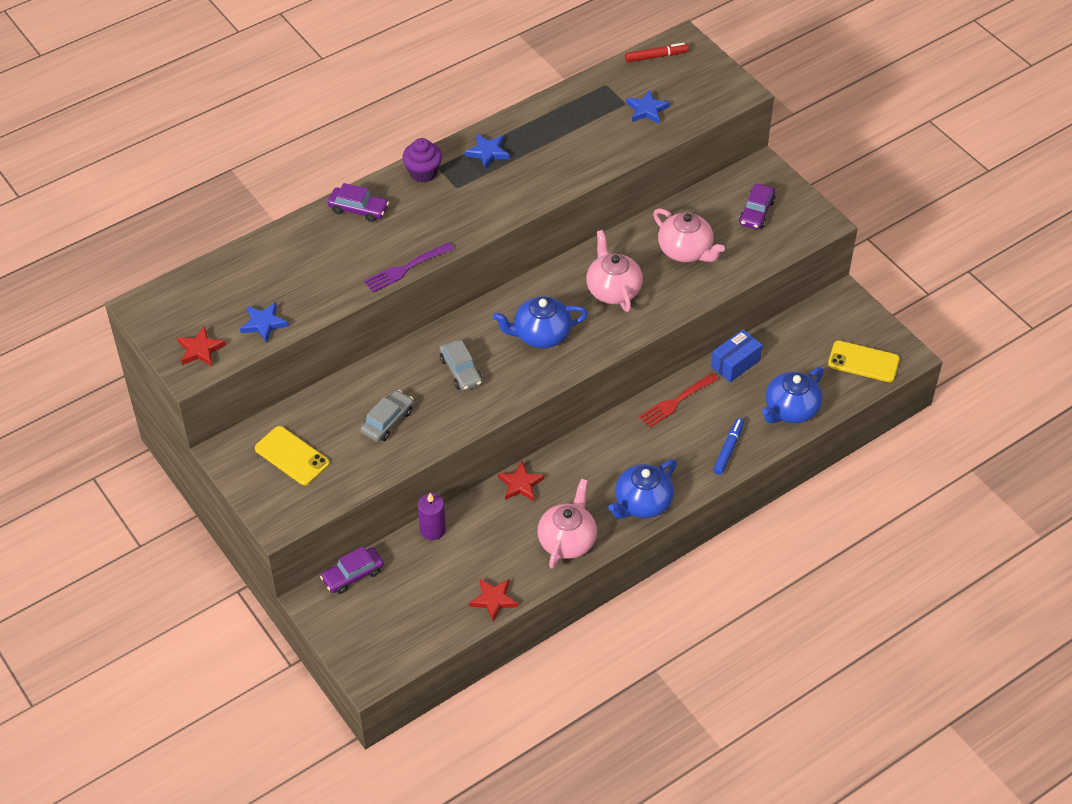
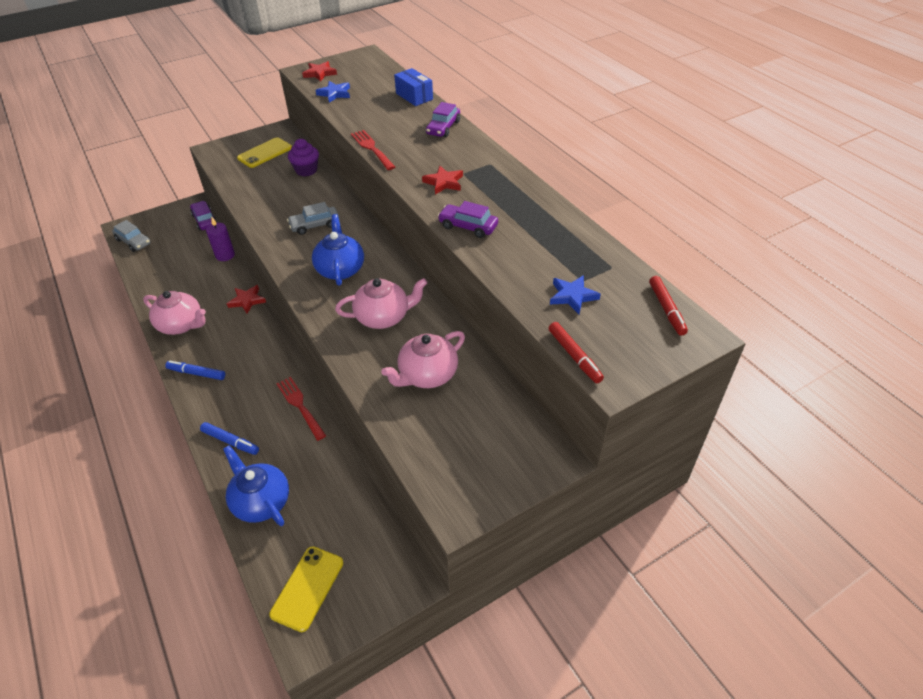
camera: 95 degrees right, 5 degrees down
(388, 421) = (278, 191): grey car -> grey car (133, 242)
(406, 268) = (372, 149): purple fork -> red fork
(423, 172) = (483, 156): purple cupcake -> purple cupcake (306, 170)
(487, 152) = (507, 190): blue star -> none
(493, 600) = (149, 284): red star -> red star (444, 182)
(642, 503) = (196, 373): blue teapot -> blue marker
(718, 111) = (574, 356): none -> red marker
(735, 363) = (335, 458): blue box -> blue box (414, 96)
(756, 212) = (480, 444): purple car -> purple car (468, 226)

